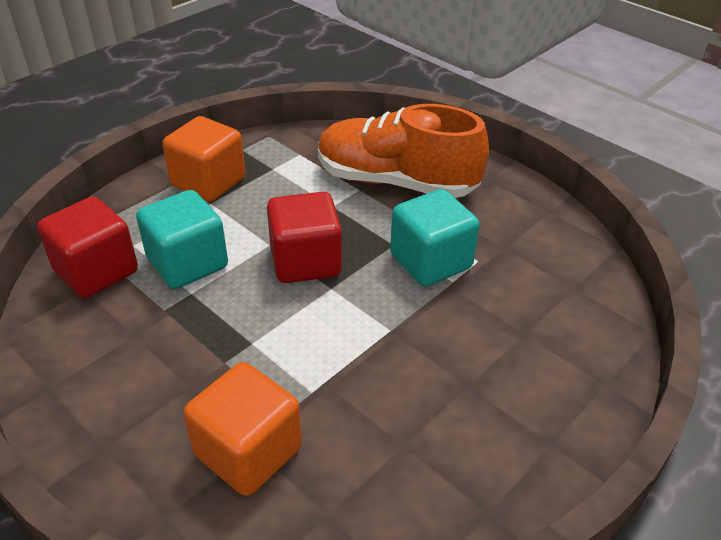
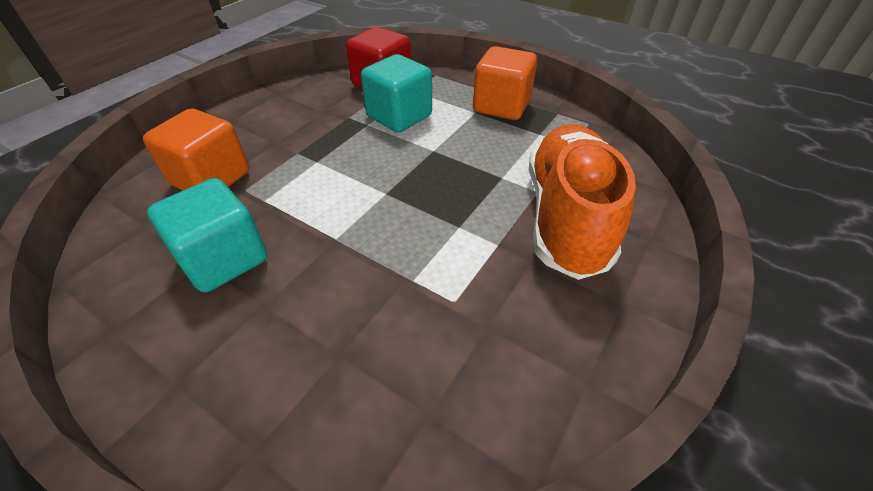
camera: 80 degrees right, 5 degrees up
(305, 261) = (417, 173): red cube -> none
(431, 261) = (440, 259): turquoise cube -> turquoise cube (224, 259)

